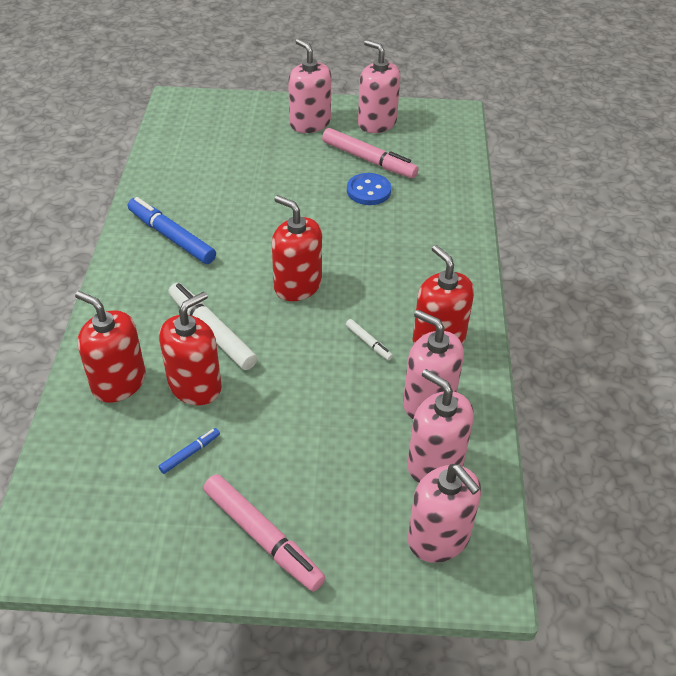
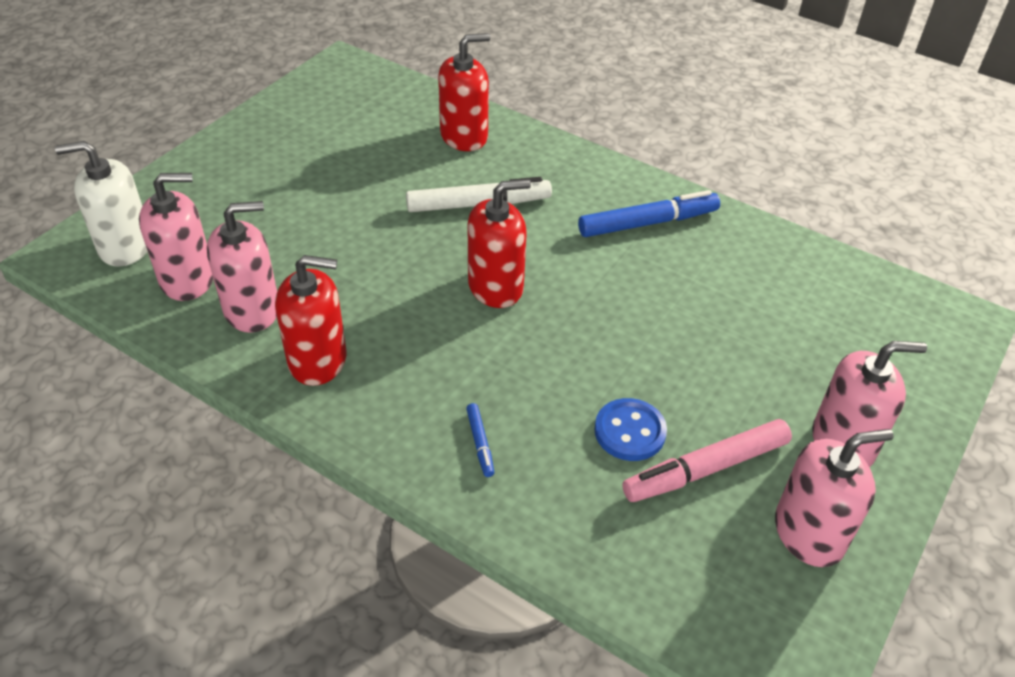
camera: 120 degrees right, 0 degrees up
(190, 453) = (351, 149): blue marker -> blue marker (480, 443)
(195, 386) = (420, 174): red soap dispenser -> none
(263, 537) = (237, 159): pink marker -> none
(368, 343) = (366, 303): white marker -> none
(439, 538) = (125, 246): pink soap dispenser -> white soap dispenser

